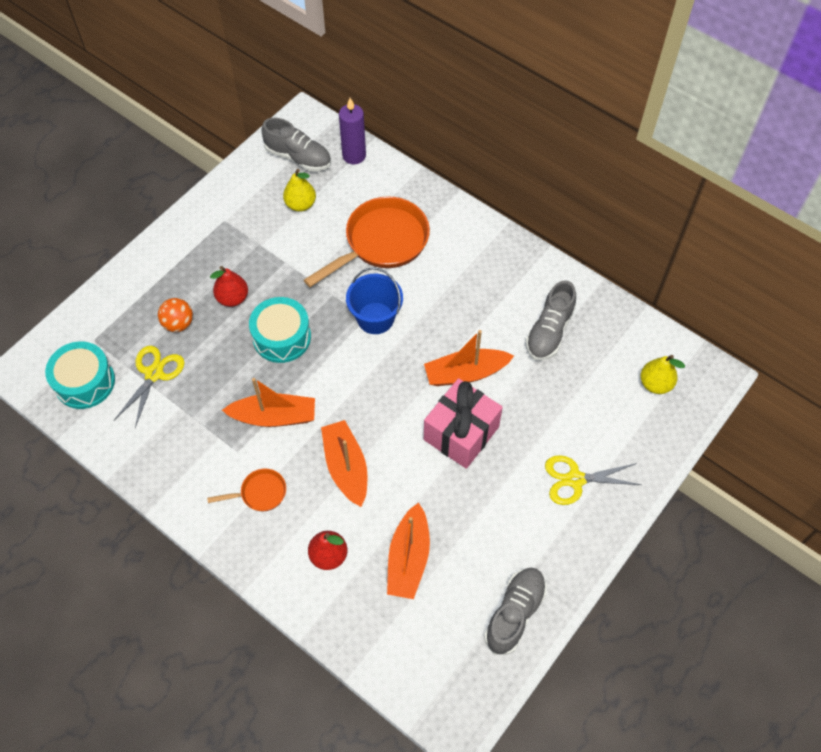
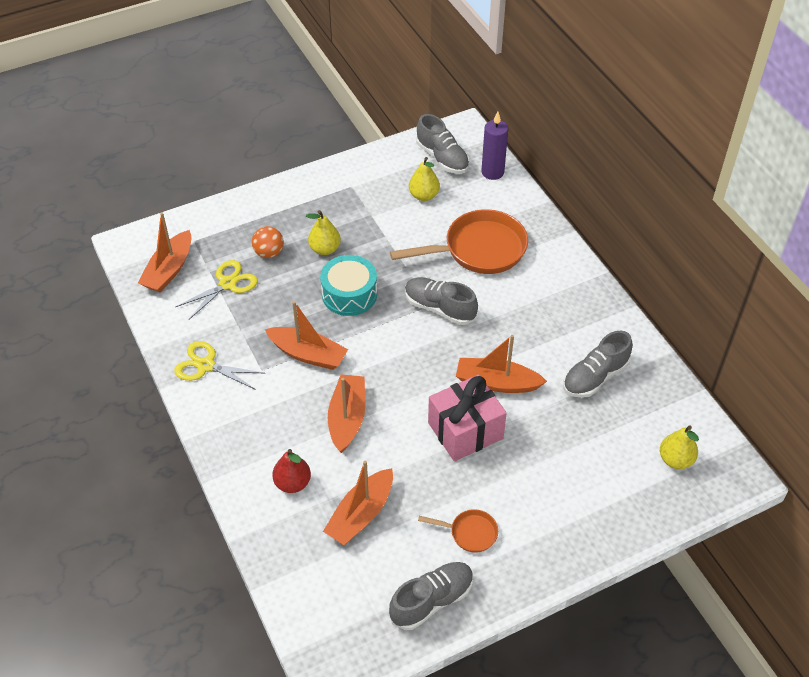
camera: 25 degrees right, 10 degrees down
(85, 382) = (169, 270): turquoise drum -> orange boat
(232, 298) = (325, 249): red pear -> yellow pear
(260, 493) = (262, 410): orange pan -> orange pan (469, 533)
(375, 318) = (439, 308): blue bucket -> grey shoe
(575, 479) = (551, 511): yellow scissors -> yellow scissors (206, 365)

